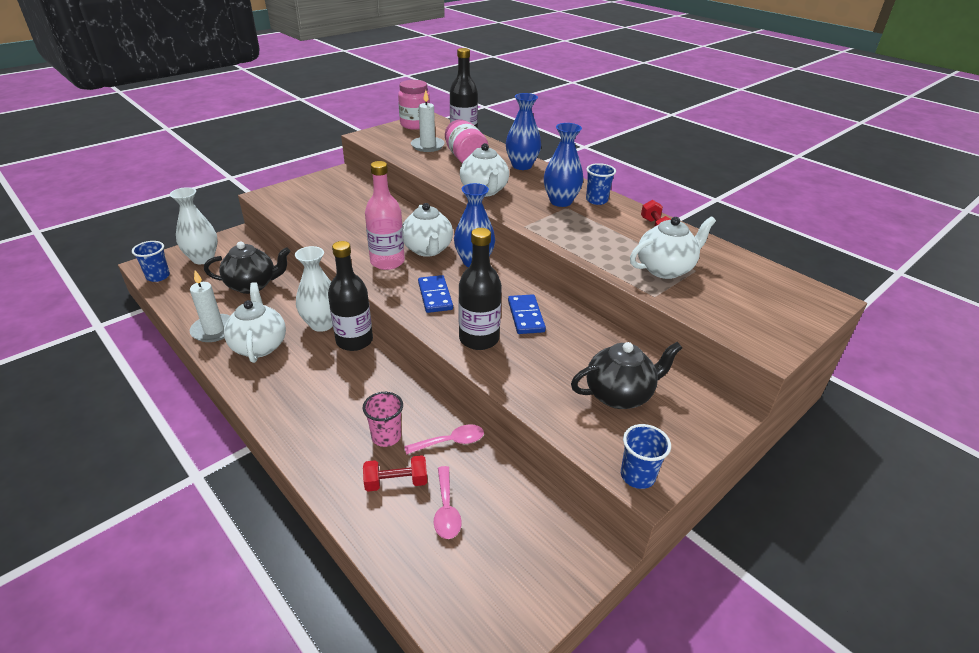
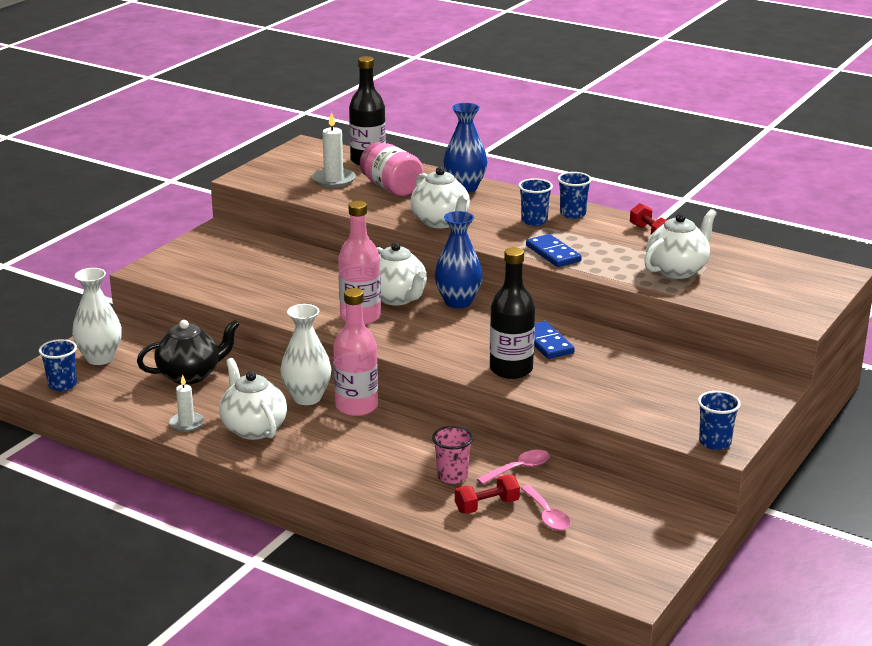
camera: 15 degrees left, 10 degrees down
(214, 330) = (186, 423): white candle -> white candle, size x0.66
(354, 341) = (356, 406): black bottle -> pink bottle
(415, 125) = (296, 155): pink jar -> none
(435, 296) = (438, 340): blue domino -> blue domino (553, 253)
(560, 201) = (534, 221): blue vase -> blue cup
(619, 395) = (672, 390): black teapot -> none

